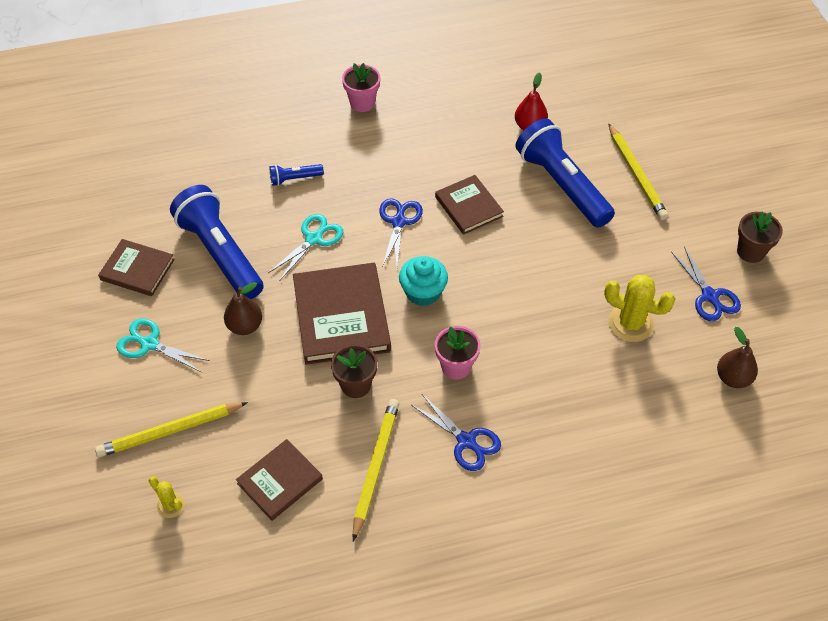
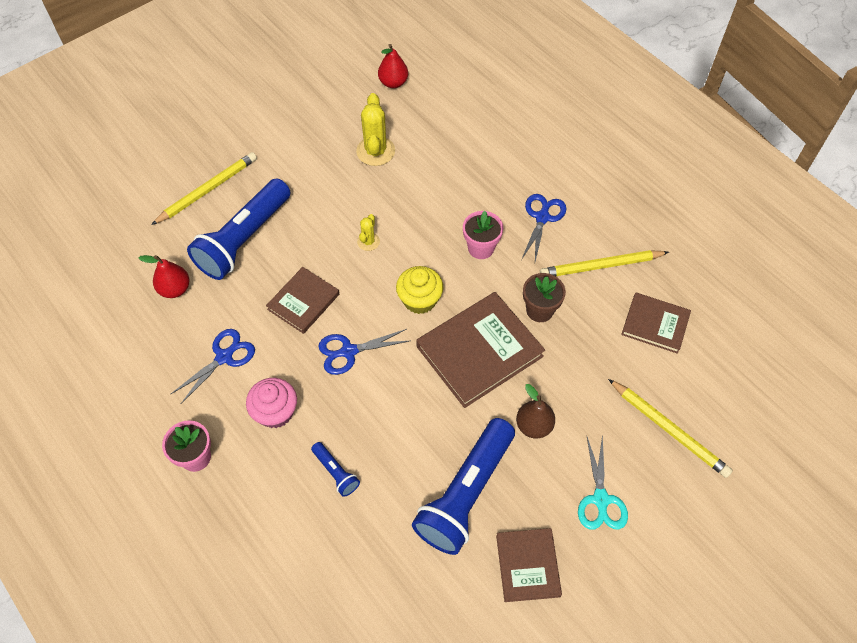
camera: 115 degrees left, 5 degrees up
(171, 505) = (726, 391): yellow cactus -> yellow cactus (368, 241)
(314, 238) = (404, 415): turquoise scissors -> none
(371, 158) = (275, 412): none -> pink cupcake
(423, 292) = (419, 300): turquoise cupcake -> yellow cupcake
(710, 296) = (323, 111): blue scissors -> blue scissors (224, 357)
(733, 378) = (393, 83): brown pear -> red pear
(750, 251) = (264, 97): brown flower pot -> none

